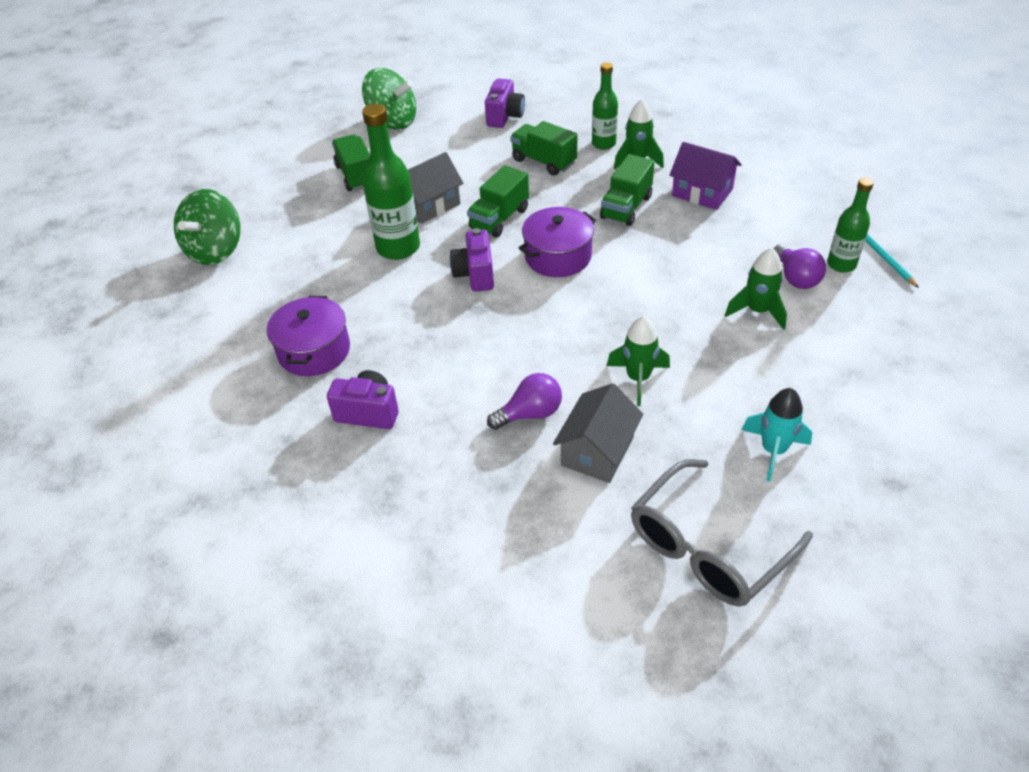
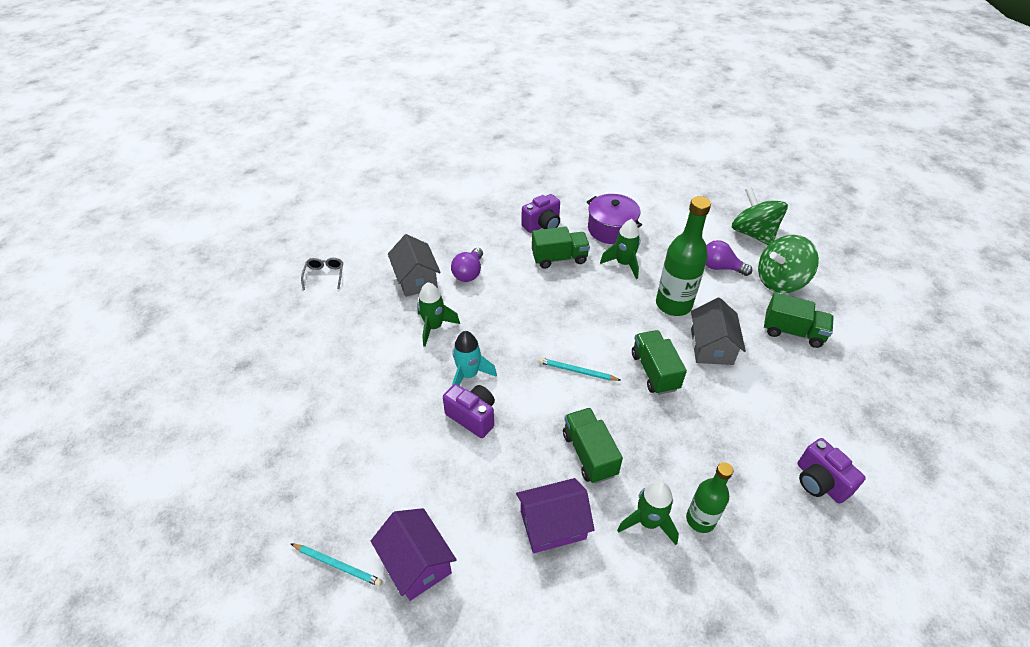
camera: 130 degrees right, 0 degrees up
(393, 121) = (873, 398): green spinning top -> green spinning top (780, 281)
(475, 275) = (604, 321): purple camera -> purple camera (472, 417)
(543, 162) = (710, 452): green truck -> green truck (559, 258)
(558, 256) = (577, 371): purple pot -> turquoise pencil
(707, 547) = (324, 275): grey glasses -> grey glasses, size x0.45
(757, 311) = (403, 427): green rocket -> green rocket (623, 264)
(773, 450) = (324, 338): turquoise rocket -> turquoise rocket (469, 375)
(795, 278) = (398, 481): purple light bulb -> purple light bulb (720, 267)
(821, 228) = (417, 563): none -> purple house
(841, 264) = (371, 526): green bottle -> none

